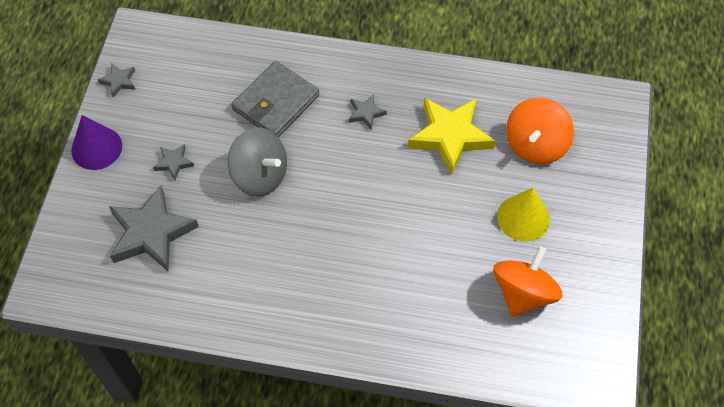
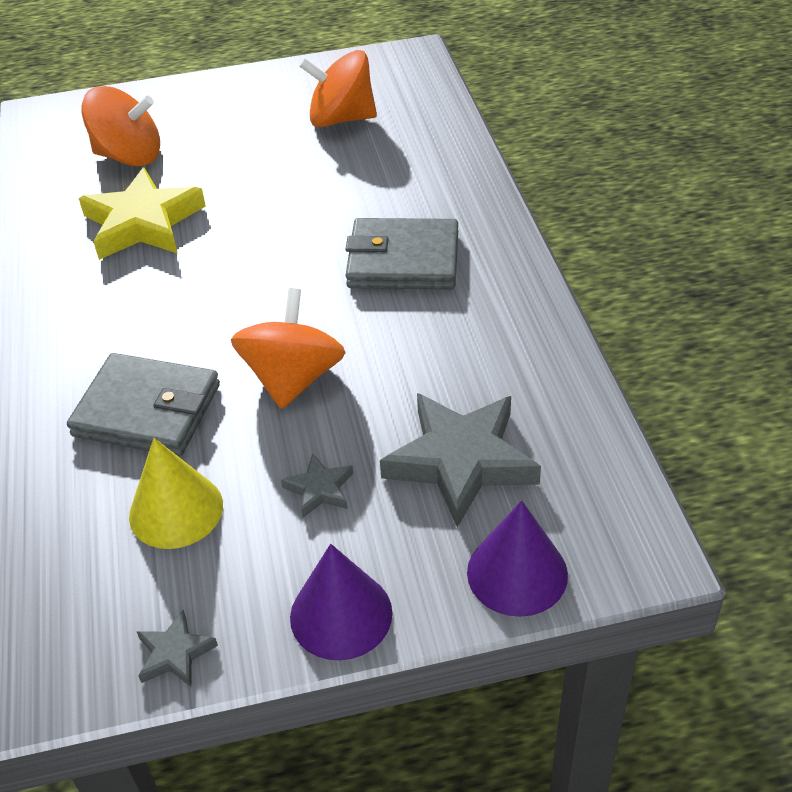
camera: 110 degrees left, 15 degrees down
(70, 228) = (517, 573): none -> purple cone
(260, 175) = (293, 378): grey spinning top -> orange spinning top
(332, 270) = (403, 260): none -> grey wallet
(366, 113) = (132, 308): grey star -> none
(523, 218) = (241, 141): yellow cone -> yellow cone (176, 510)

